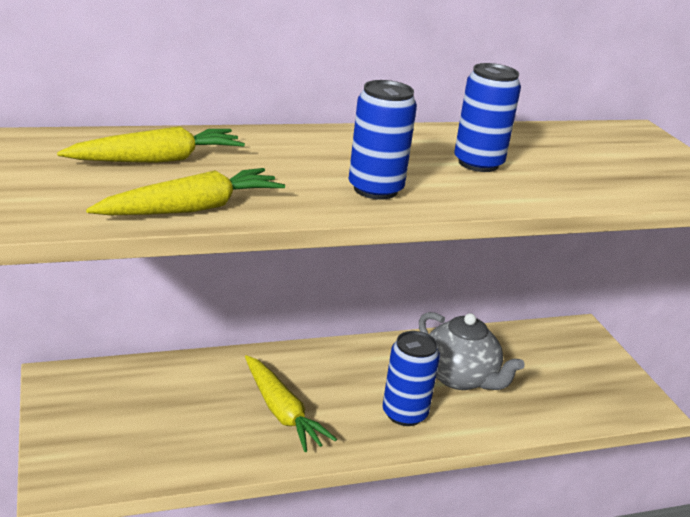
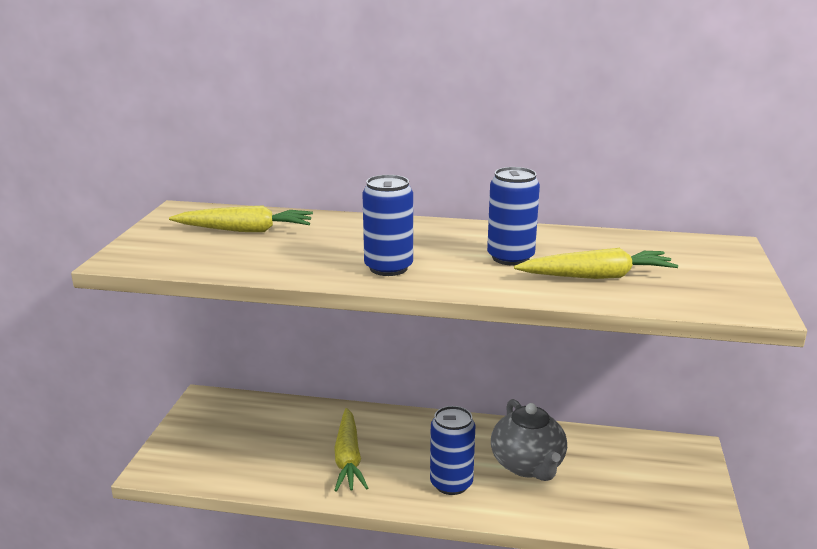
camera: 30 degrees right, 5 degrees down
(192, 208) = (228, 265): yellow carrot -> yellow carrot (597, 276)

